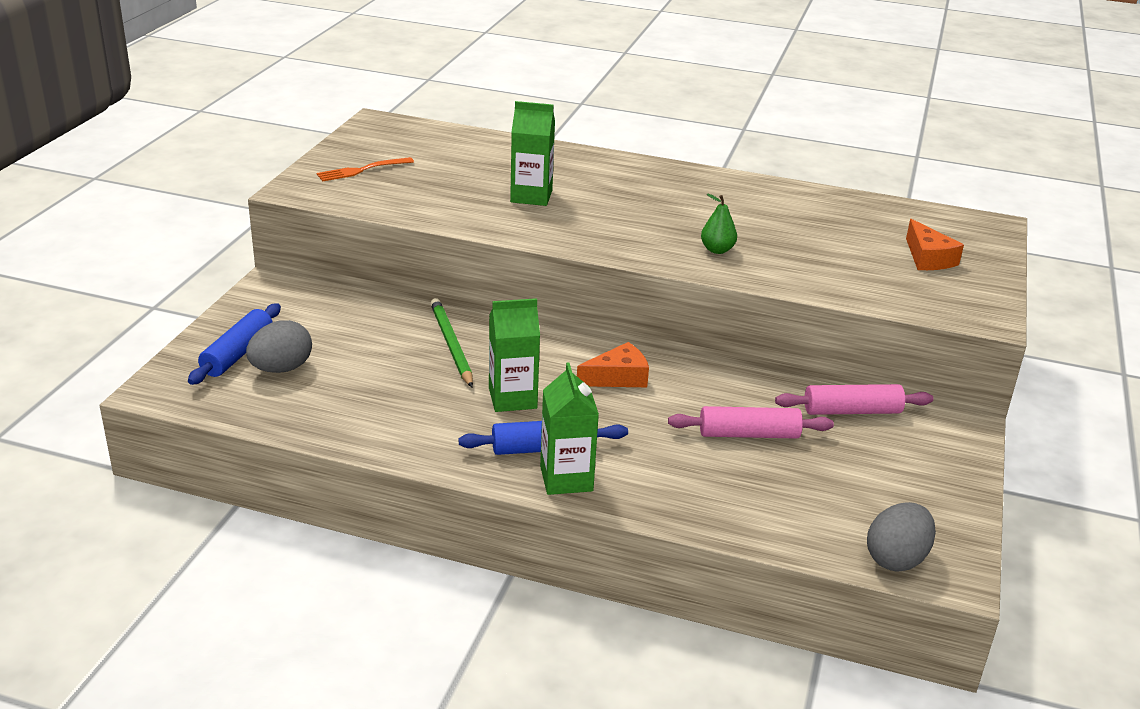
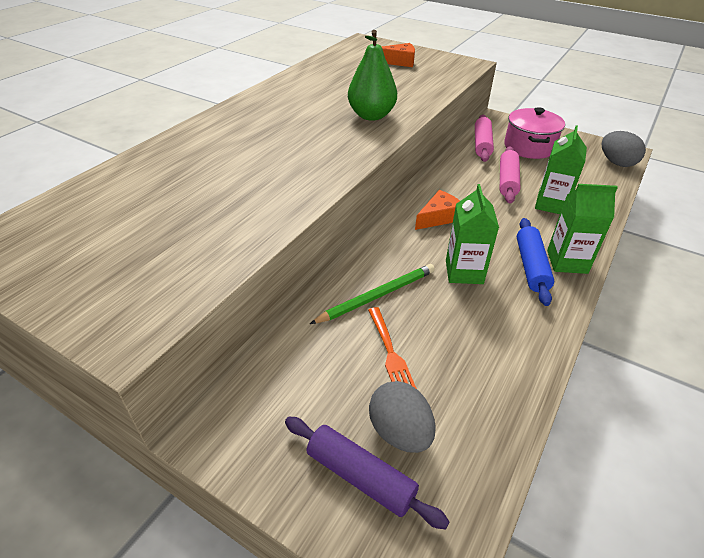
camera: 75 degrees left, 10 degrees up
(237, 354) = (360, 477): blue rolling pin -> purple rolling pin
(362, 170) = (108, 273): orange fork -> orange fork (390, 352)
(451, 345) = (377, 296): green pencil -> green pencil turned 150 degrees clockwise
(531, 196) = (244, 174): green carton -> green carton (551, 204)
(618, 377) = (439, 217): orange cheese -> orange cheese turned 60 degrees clockwise
(717, 250) = (371, 116): green pear -> green pear, size x1.85
(880, 459) = (529, 147): none -> pink pot

